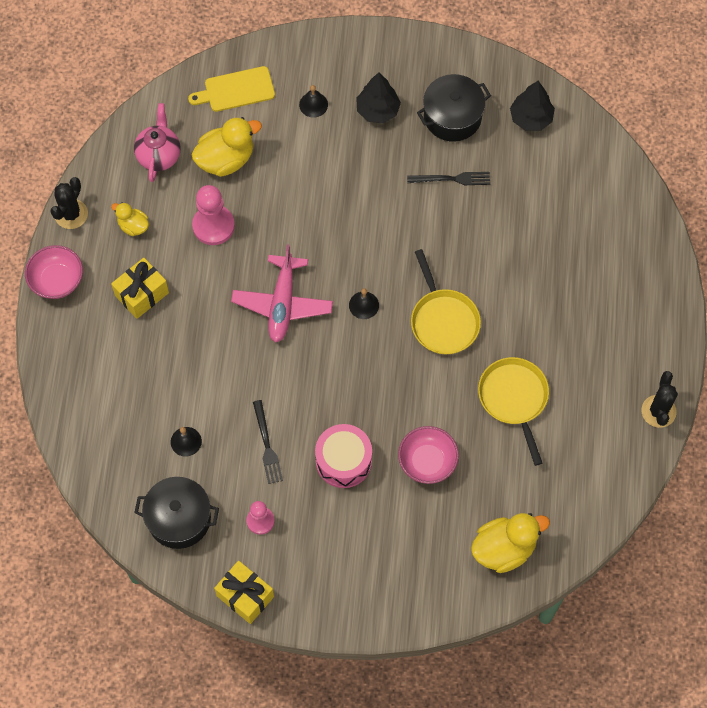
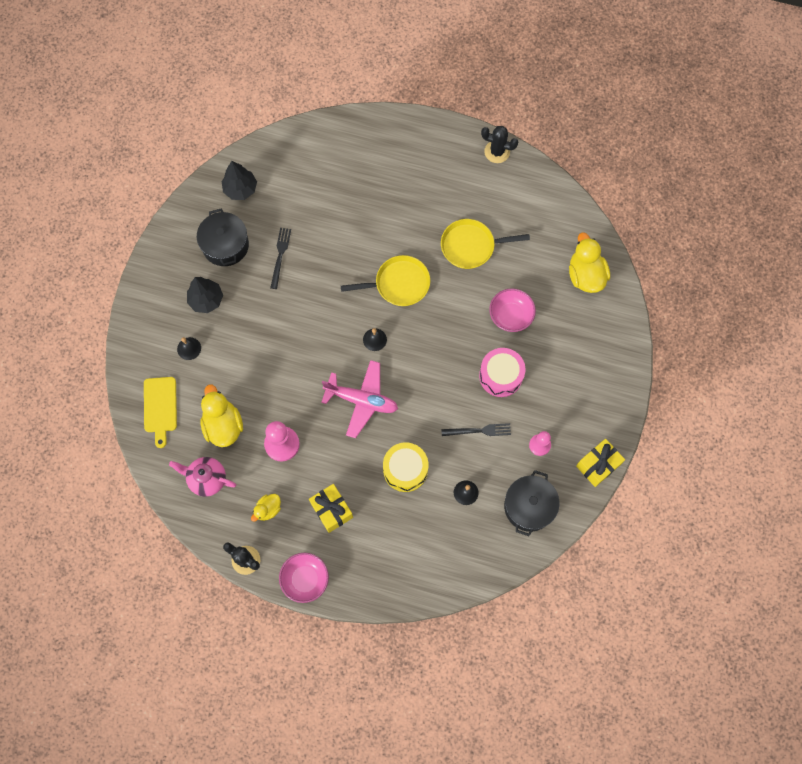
camera: 80 degrees left, 5 degrees up
(203, 367) = (405, 470): none -> yellow drum

